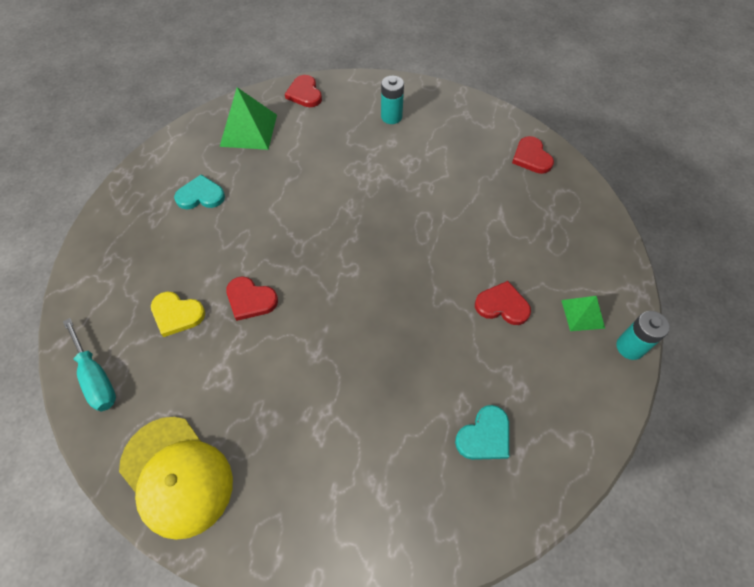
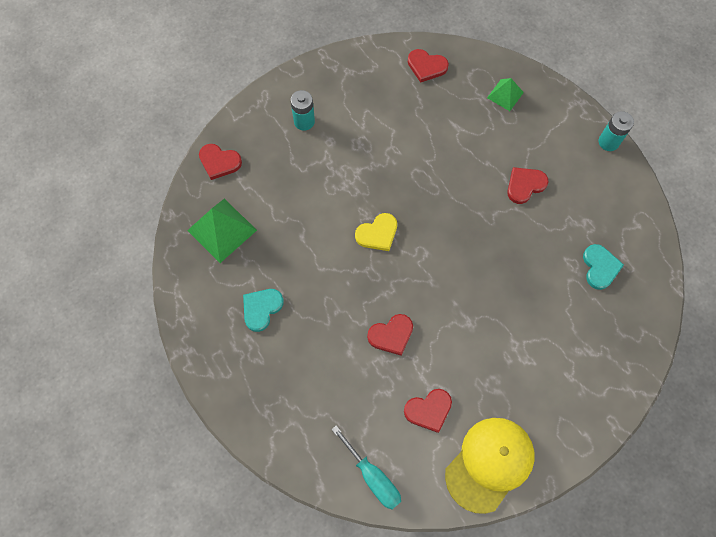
camera: 50 degrees left, 10 degrees up
(96, 378) = (372, 477): turquoise screwdriver -> turquoise screwdriver turned 45 degrees clockwise
(176, 476) = (489, 464): yellow cap -> yellow cap turned 45 degrees counterclockwise
(177, 314) = (362, 392): yellow heart -> yellow heart (377, 233)
(197, 380) = (428, 410): none -> red heart
(582, 314) = (567, 146): green pyramid -> green pyramid (505, 95)

